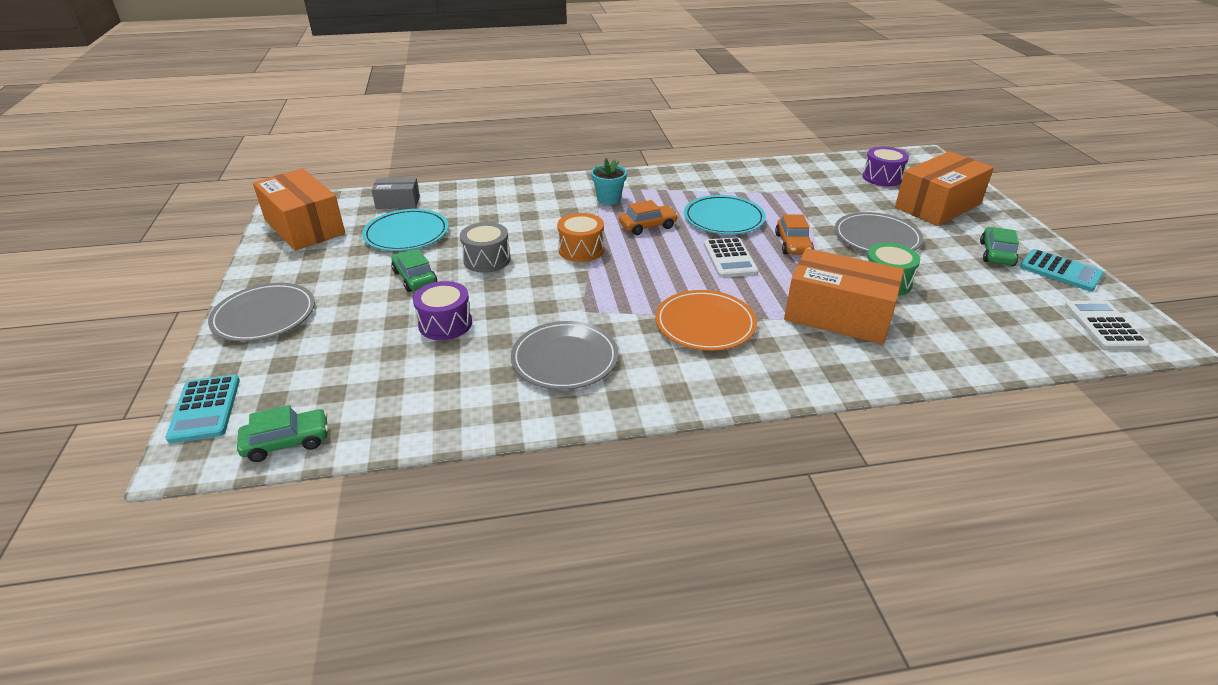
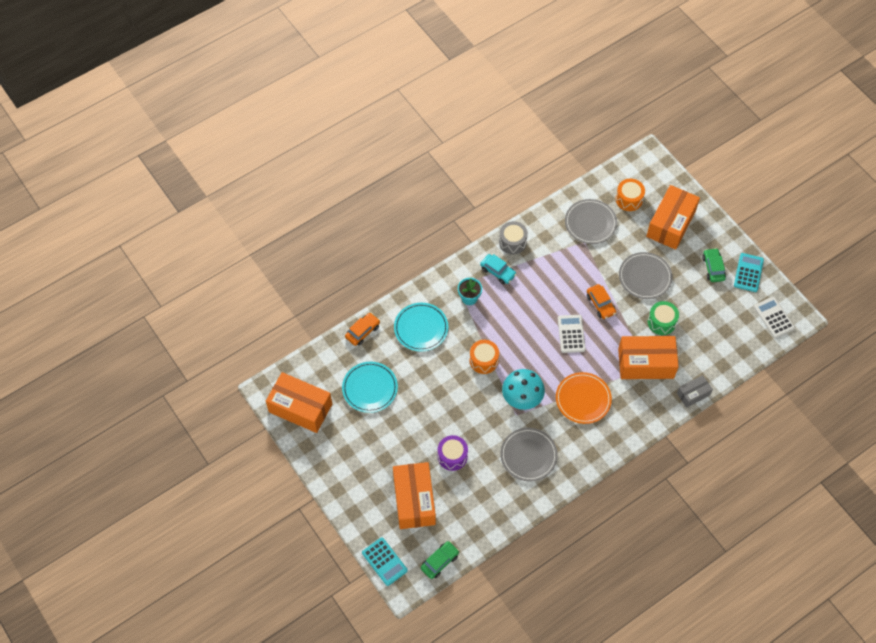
camera: 25 degrees left, 25 degrees up
(264, 316) = (352, 492): grey plate -> grey plate (590, 223)
(337, 352) = (414, 500): none -> orange box
(398, 202) = (337, 357): grey box -> grey box (693, 394)
(415, 278) = (407, 427): green car -> none
(487, 260) = (436, 393): grey drum -> grey drum (512, 242)
(607, 296) = (522, 397): none -> turquoise mushroom
(648, 226) = (509, 319): orange car -> orange car (362, 331)
(663, 189) = (498, 271): none -> turquoise car
(724, 218) = (550, 292): turquoise plate -> turquoise plate (421, 328)
(729, 258) = (571, 334): white calculator -> white calculator turned 150 degrees counterclockwise
(882, 177) = (629, 199): purple drum -> orange drum
(1060, 271) = (748, 273): turquoise calculator -> turquoise calculator turned 90 degrees counterclockwise

